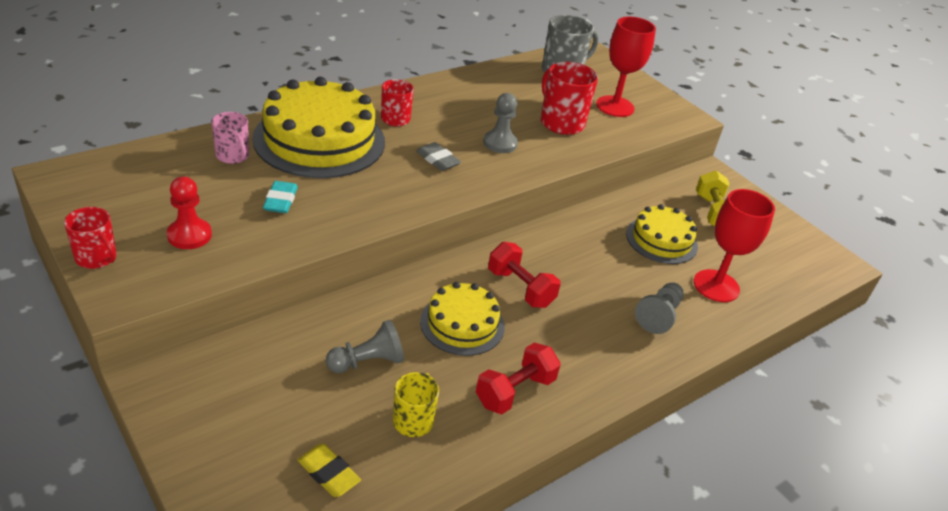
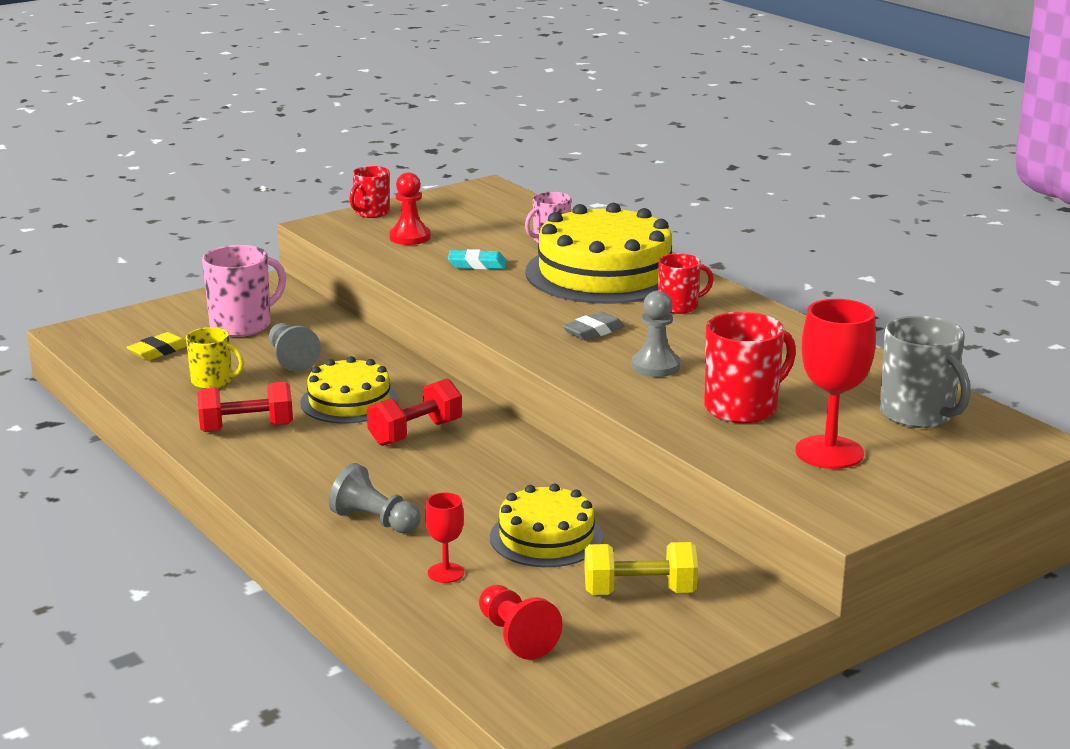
camera: 95 degrees right, 15 degrees down
(271, 401) = (242, 325): none -> pink mug
(515, 391) = (246, 428): red dumbbell -> red dumbbell turned 60 degrees counterclockwise
(716, 286) = (446, 573): red goblet -> red goblet, size x0.51
(775, 263) = (516, 637): none -> red pawn

